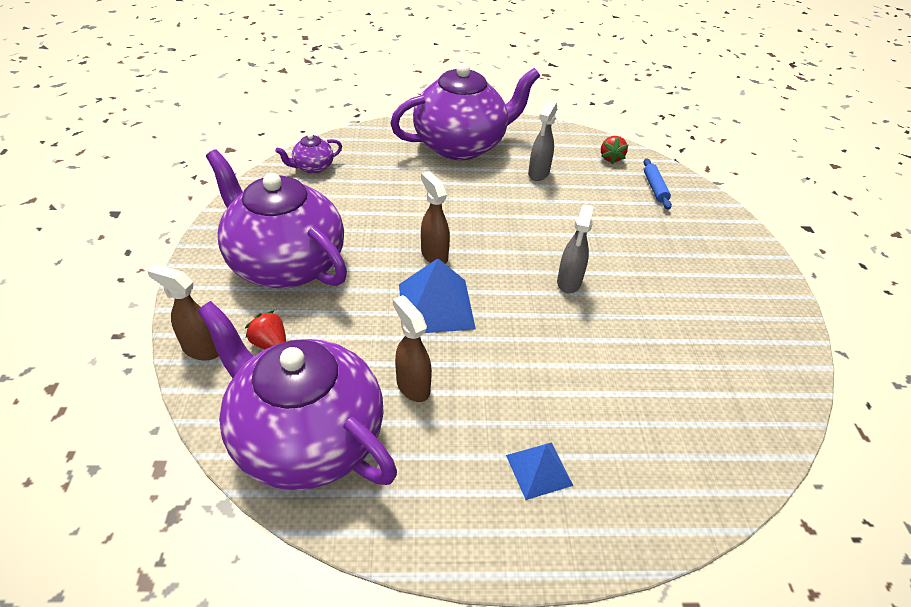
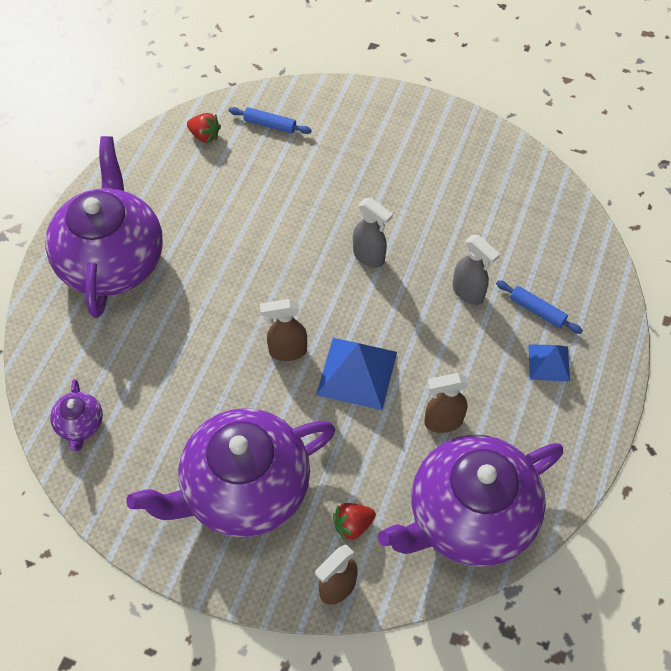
camera: 65 degrees left, 15 degrees up
(538, 174) = (200, 210): grey spray bottle -> grey spray bottle (468, 293)
(601, 440) = (537, 311): none -> blue rolling pin

